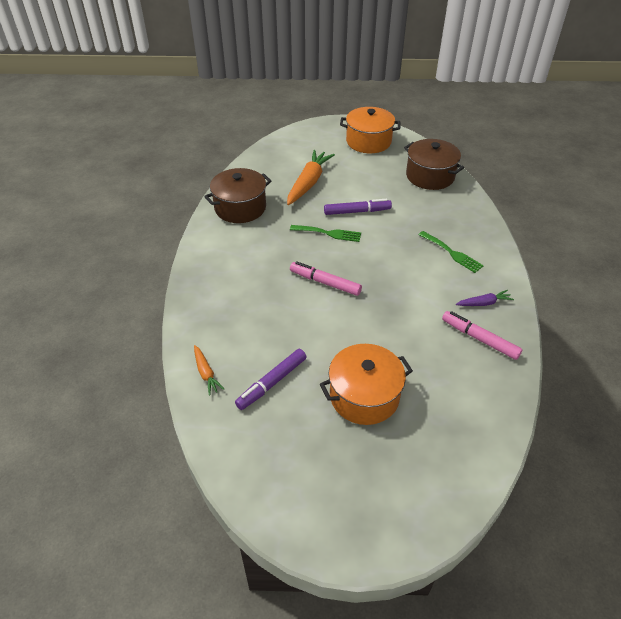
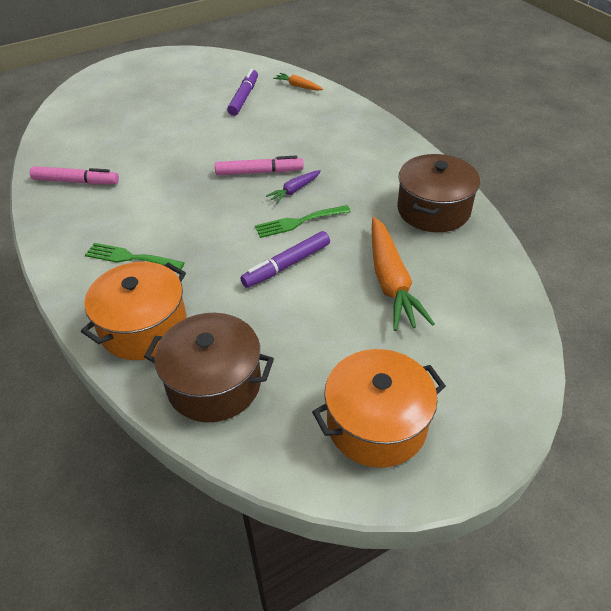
camera: 150 degrees right, 0 degrees up
(364, 396) = (166, 113): orange pot -> orange pot (144, 327)
(483, 303) = (77, 215): purple carrot -> purple carrot (295, 190)

